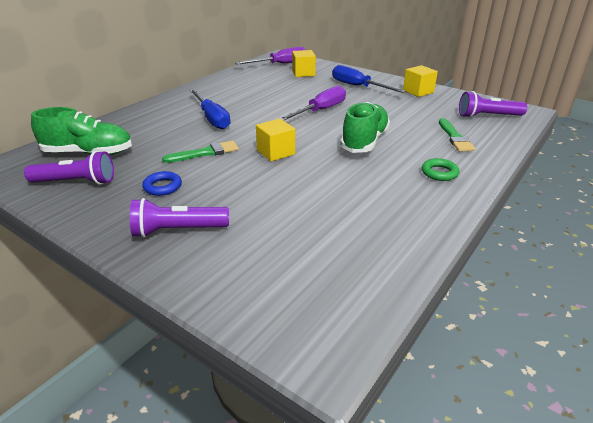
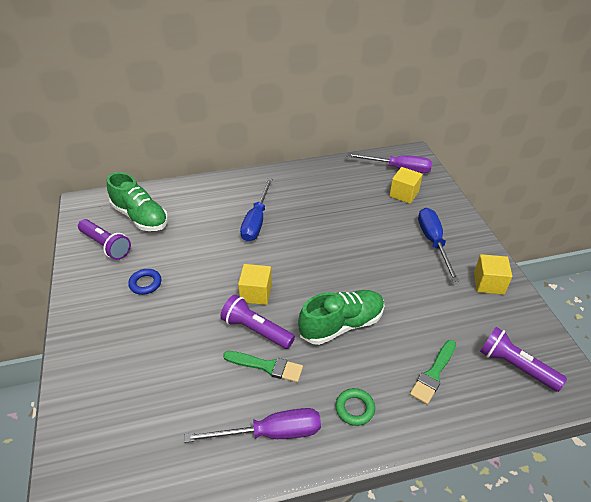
camera: 40 degrees right, 10 degrees up
(178, 230) = (110, 335): purple flashlight -> purple flashlight (256, 330)
(205, 153) = (208, 262): green brush -> green brush (266, 366)
(320, 110) = (354, 259): purple screwdriver -> purple screwdriver (270, 433)

